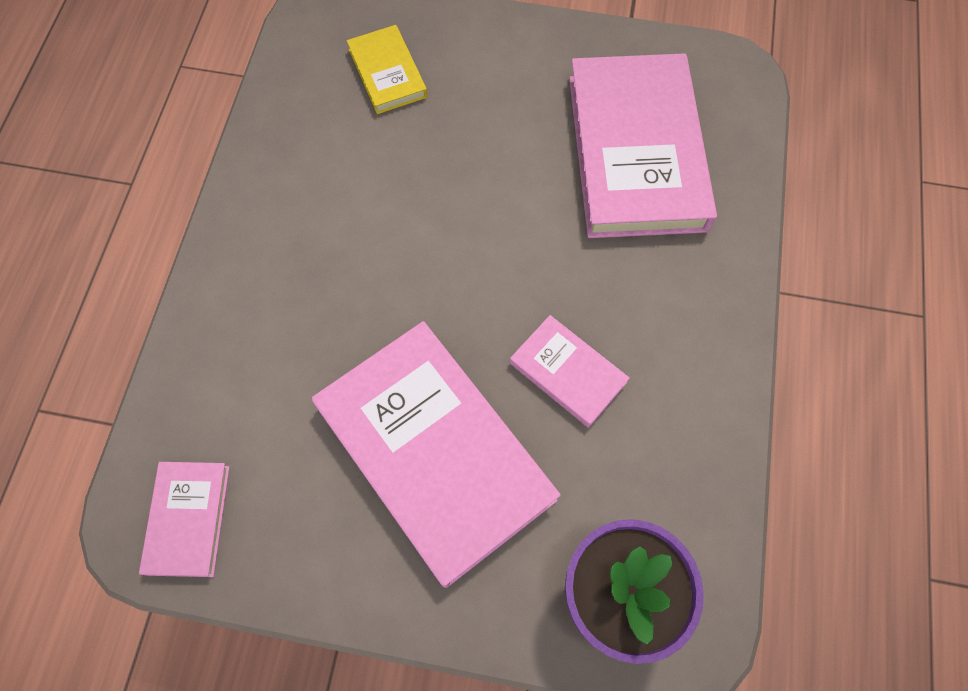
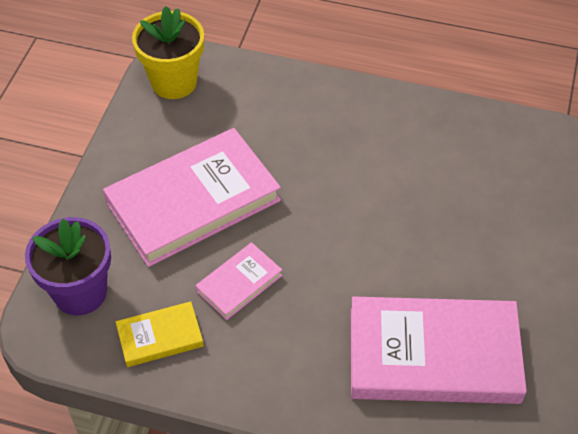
camera: 95 degrees right, 15 degrees down
(189, 519) = (174, 82): pink book -> yellow flower pot
(387, 73) = (511, 187): yellow book -> yellow book (160, 336)

